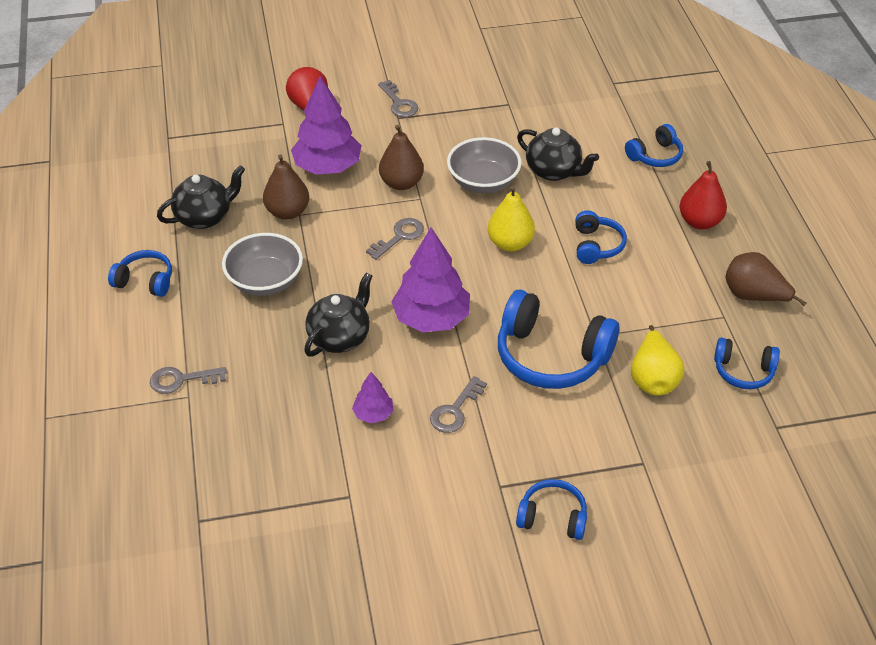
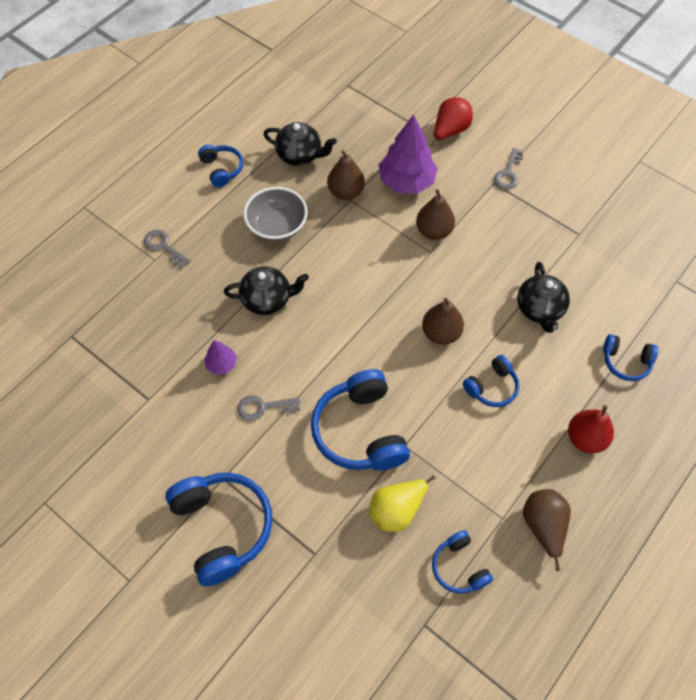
camera: 50 degrees right, 15 degrees up
(399, 237) = (384, 266): grey key -> none
(431, 318) = (329, 337): purple tree -> none
(483, 182) = (483, 275): grey bowl -> none
(510, 243) = (441, 333): yellow pear -> brown pear
(552, 517) = (222, 528): blue headphones -> blue headphones, size x1.85

